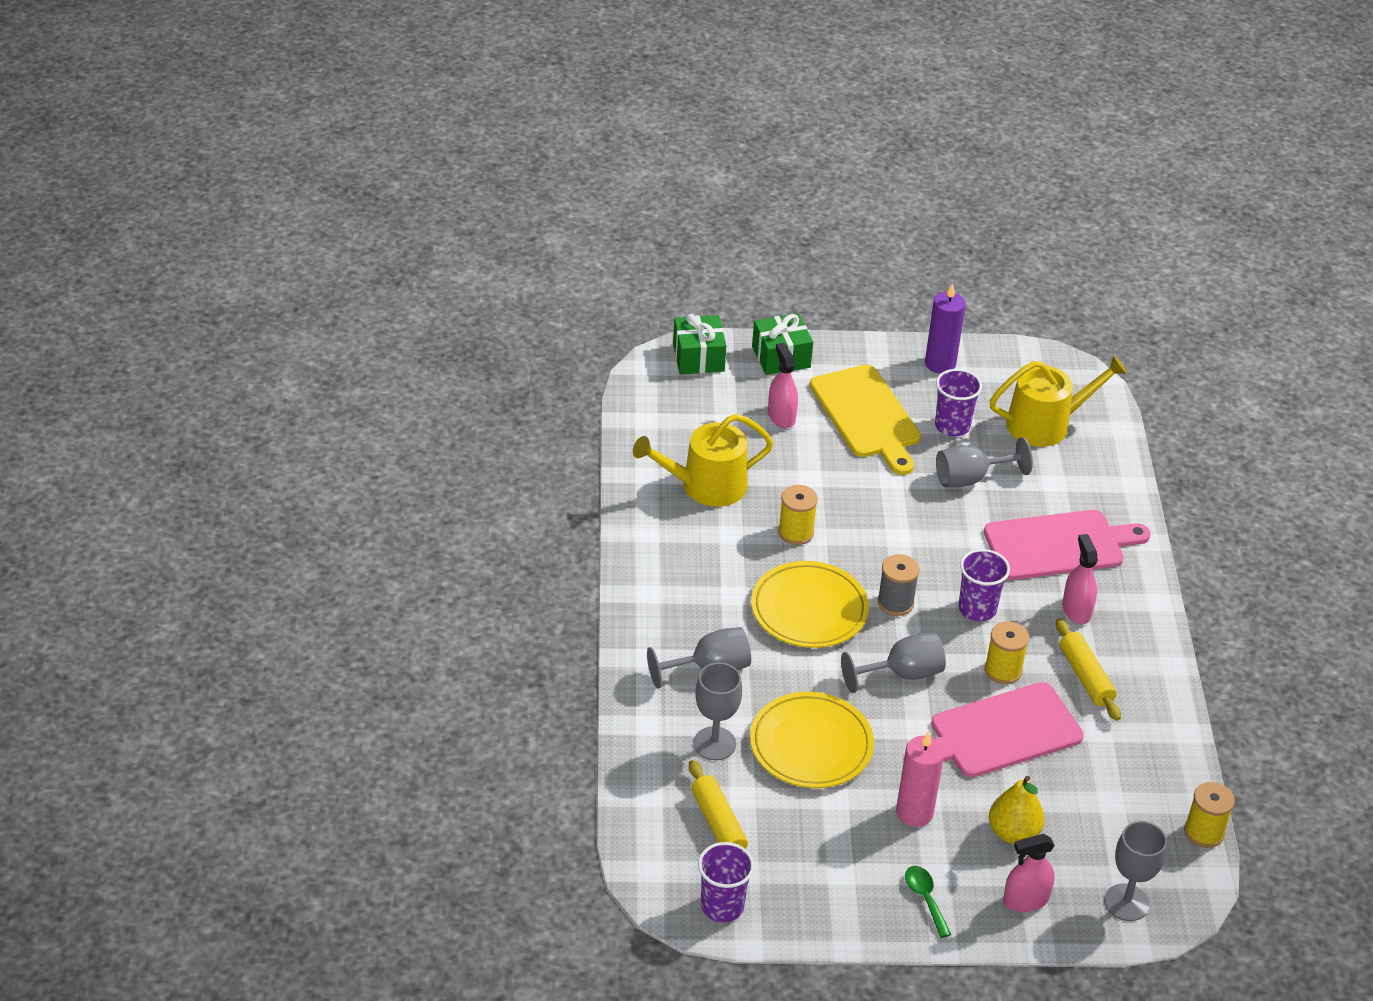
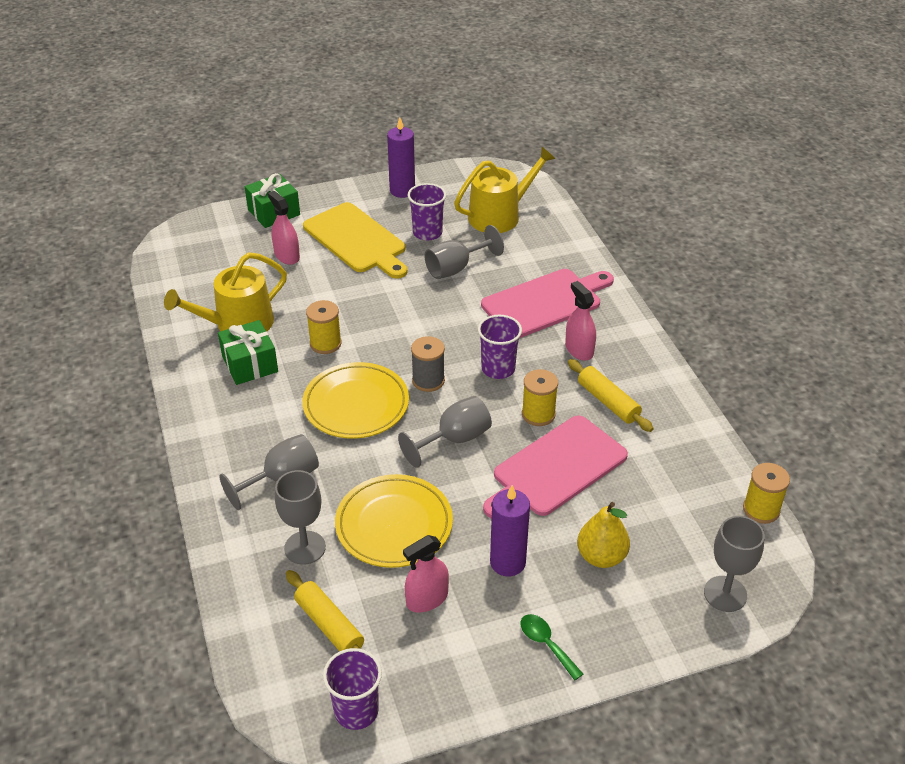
camera: 15 degrees left, 0 degrees up
(698, 357) = (205, 227): green gift -> green gift (250, 364)
(914, 812) = (507, 562): pink candle -> purple candle
(1025, 900) = (637, 618): pink spray bottle -> pink spray bottle (427, 599)

